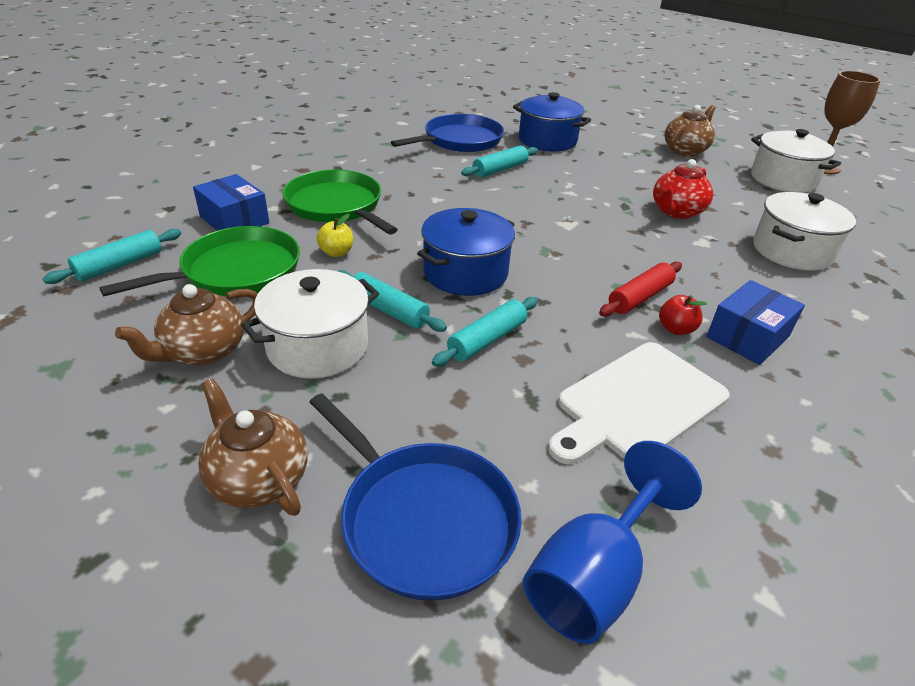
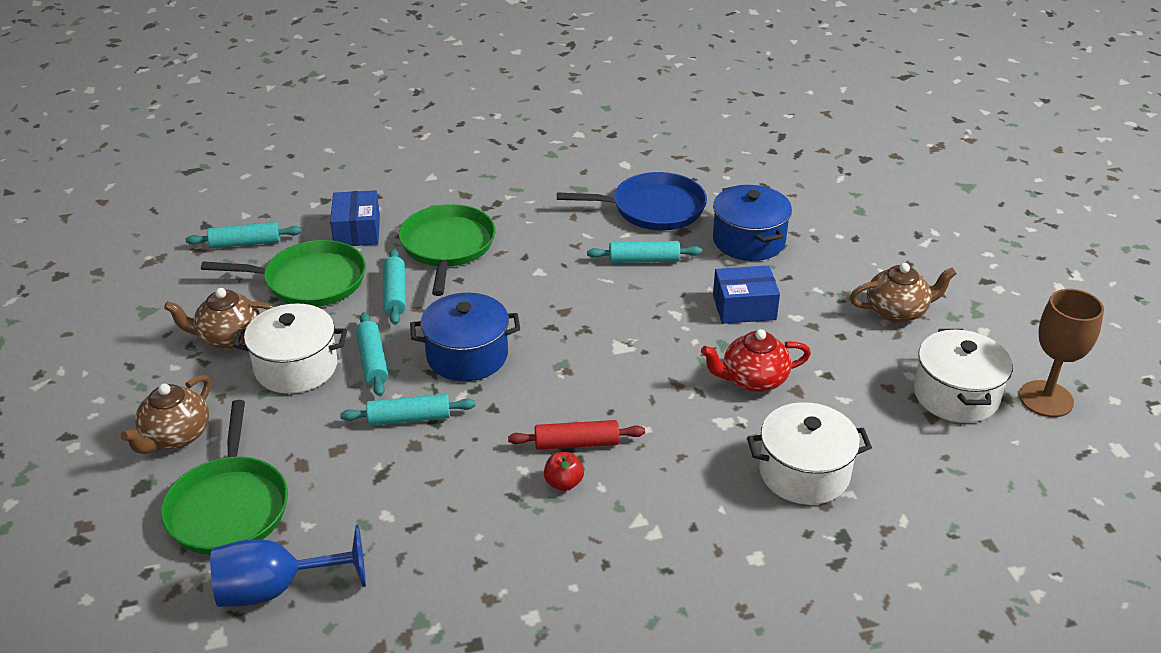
camera: 40 degrees right, 0 degrees up
(258, 478) = (176, 436): brown teapot -> brown teapot turned 150 degrees counterclockwise
(336, 252) = (395, 294): yellow apple -> turquoise rolling pin
(423, 519) = (229, 507): blue pan -> green pan
(637, 403) = (446, 517): white cutting board -> none
(748, 337) = (613, 520): blue box -> blue box (744, 307)

